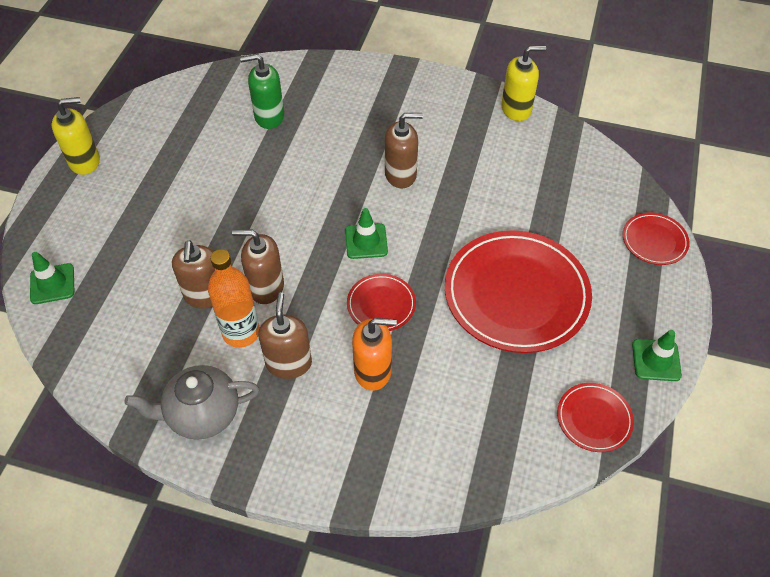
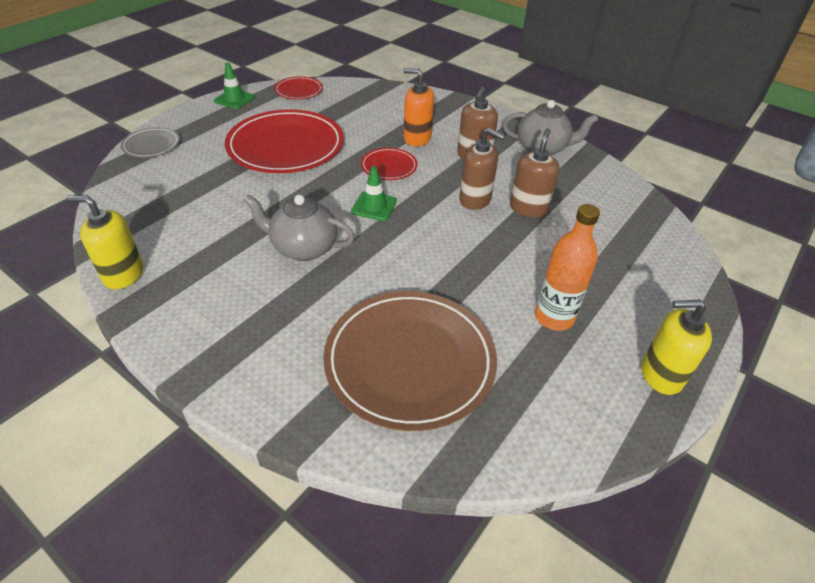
camera: 160 degrees left, 10 degrees down
(52, 284) = (672, 254): green traffic cone -> none
(241, 333) = (504, 179): orange bottle -> orange bottle (554, 317)
(269, 117) = (410, 361): green soap dispenser -> brown plate
(401, 175) = (303, 248): brown soap dispenser -> grey teapot
(654, 241) = (151, 145): red plate -> grey plate

